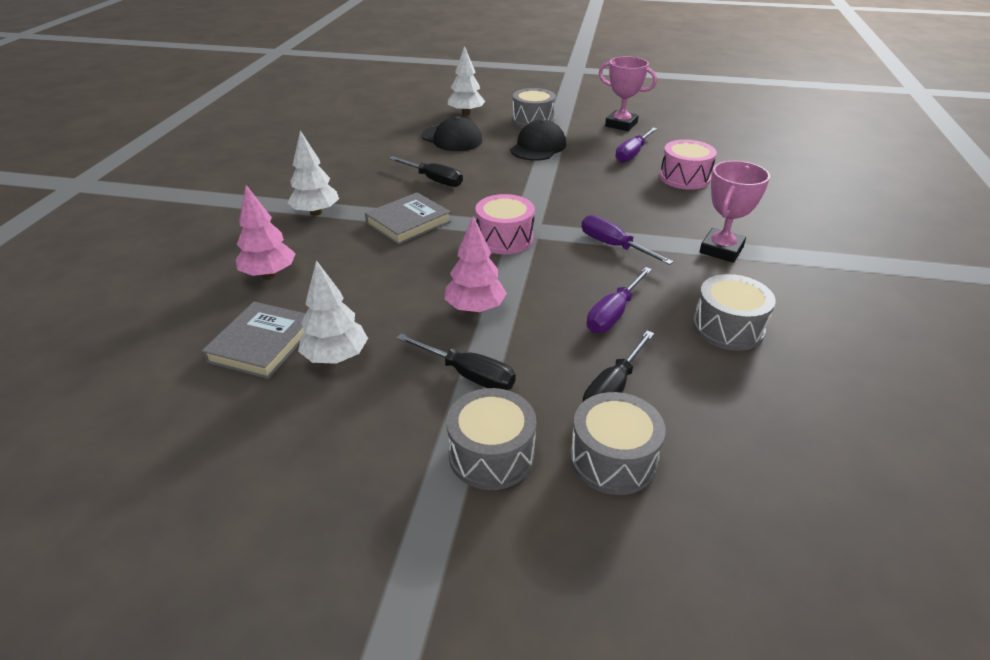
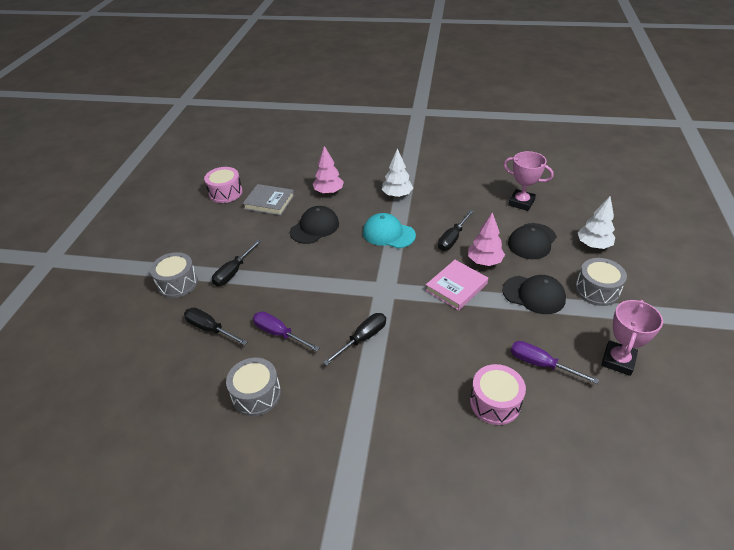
camera: 90 degrees right, 5 degrees up
(336, 357) = (255, 226): white tree -> none
(368, 287) = (314, 227): none -> black cap
(408, 222) = (388, 234): grey book -> turquoise cap
(475, 308) = (290, 271): pink tree -> pink tree (484, 261)
(504, 238) = (370, 279): pink drum -> pink drum (225, 193)
(524, 184) = (456, 287): none -> pink book
(613, 246) = (363, 338): purple screwdriver -> black screwdriver
(613, 459) = (162, 326): grey drum -> none
(721, 250) = (359, 409): pink trophy -> pink trophy (521, 202)

